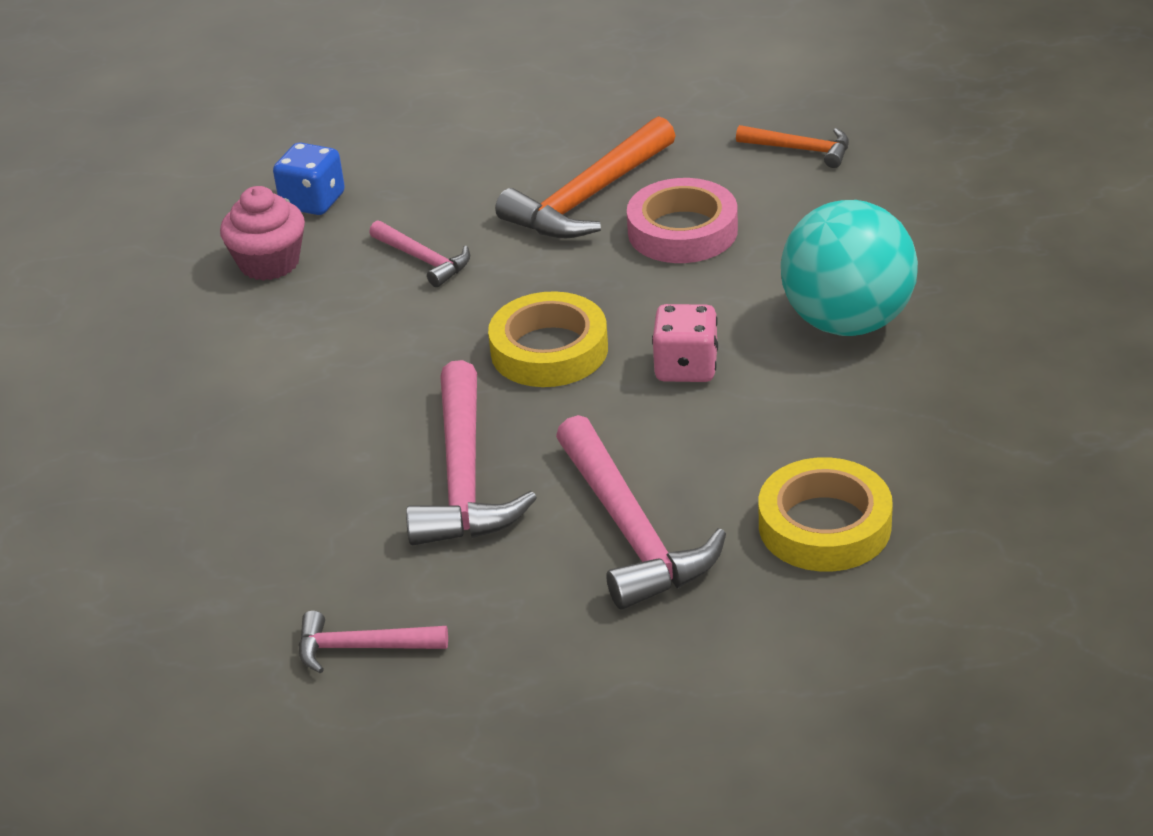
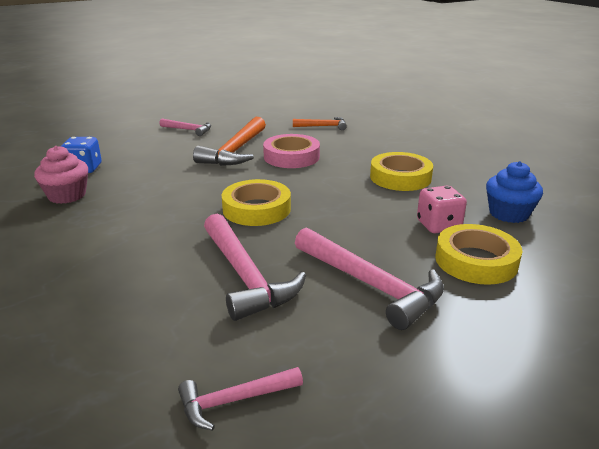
camera: 25 degrees left, 10 degrees down
(423, 260) = (161, 183): pink hammer -> pink hammer (188, 130)
(686, 367) = (337, 205): pink dice -> pink dice (438, 225)
(847, 322) = (400, 177): turquoise ball -> yellow tape
(971, 445) = (508, 214): none -> blue cupcake

